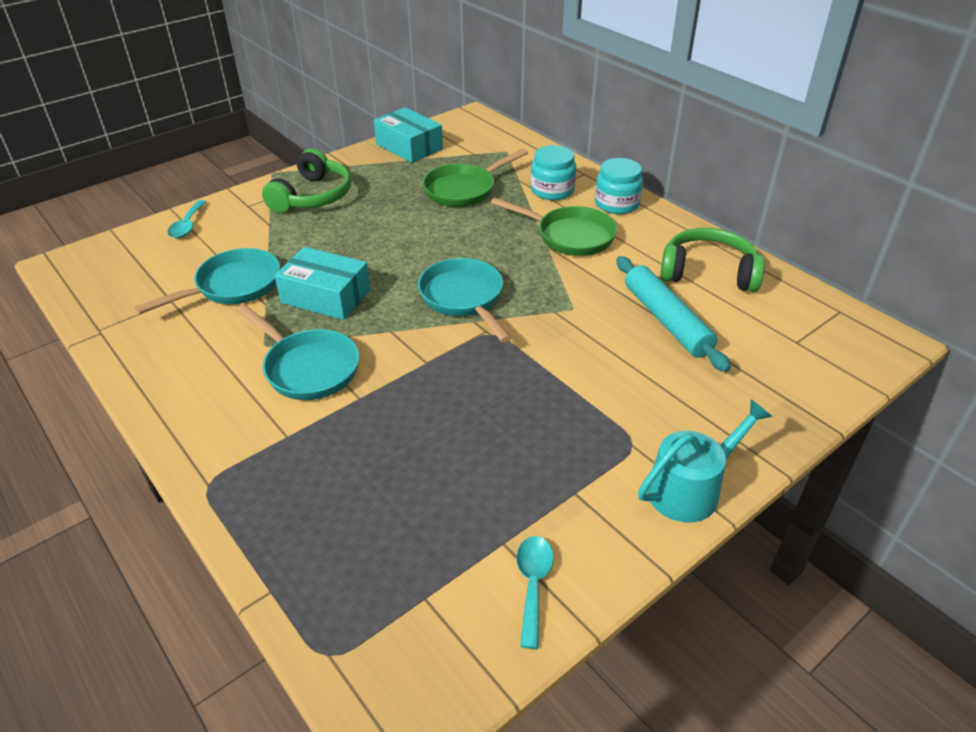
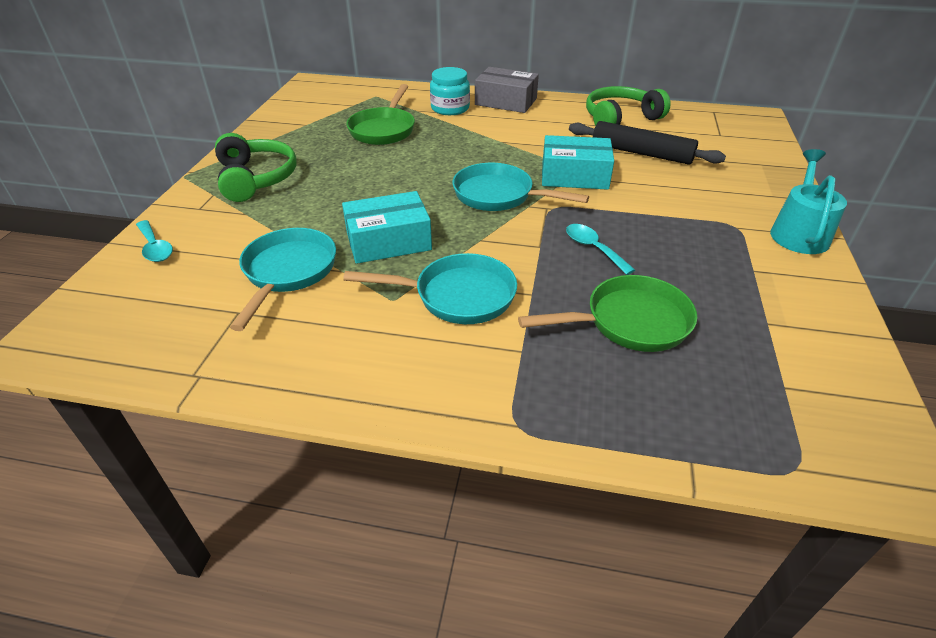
camera: 40 degrees left, 0 degrees up
(409, 147) = (290, 117): turquoise box -> turquoise box (574, 176)
(533, 584) = (820, 334): turquoise spoon -> turquoise spoon (593, 248)
(570, 236) = (506, 130): green pan -> green pan (629, 322)
(617, 204) = (506, 101): turquoise jar -> grey box
(666, 320) = (641, 153): turquoise rolling pin -> black rolling pin

